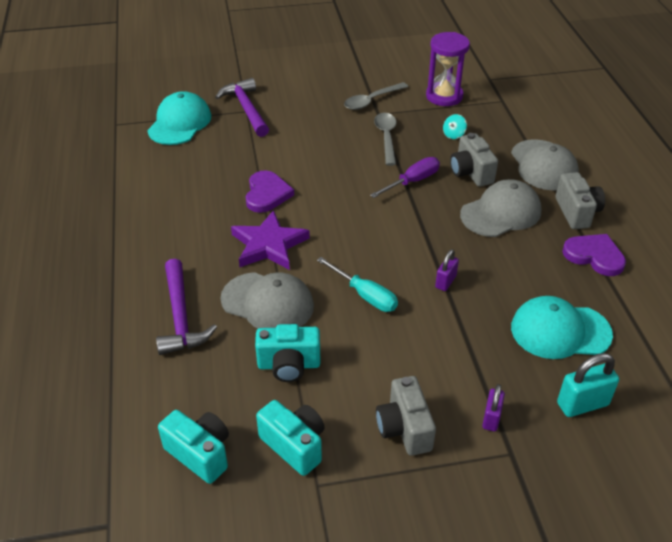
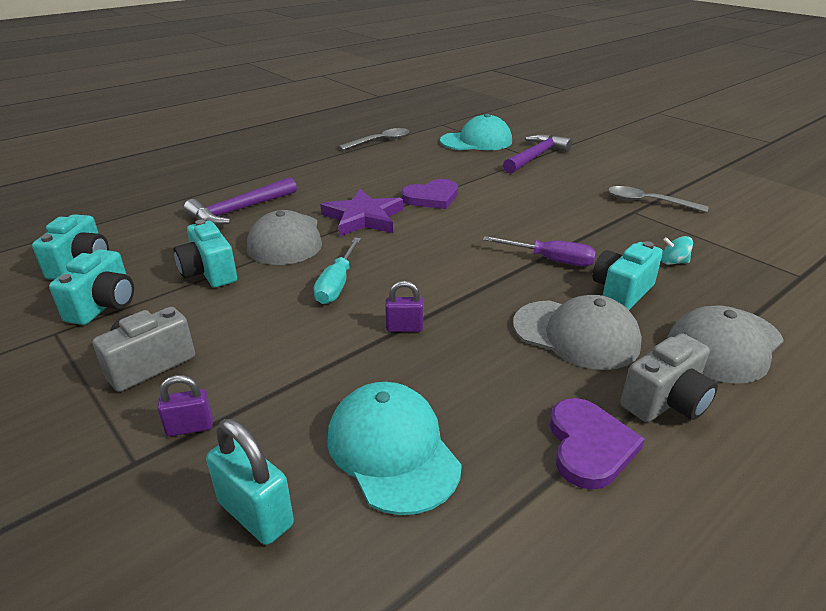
camera: 60 degrees right, 10 degrees down
(386, 137) = (601, 226): grey spoon -> grey spoon (380, 141)
(444, 96) = (733, 237): purple hourglass -> none
(471, 173) = (621, 292): grey camera -> turquoise camera

